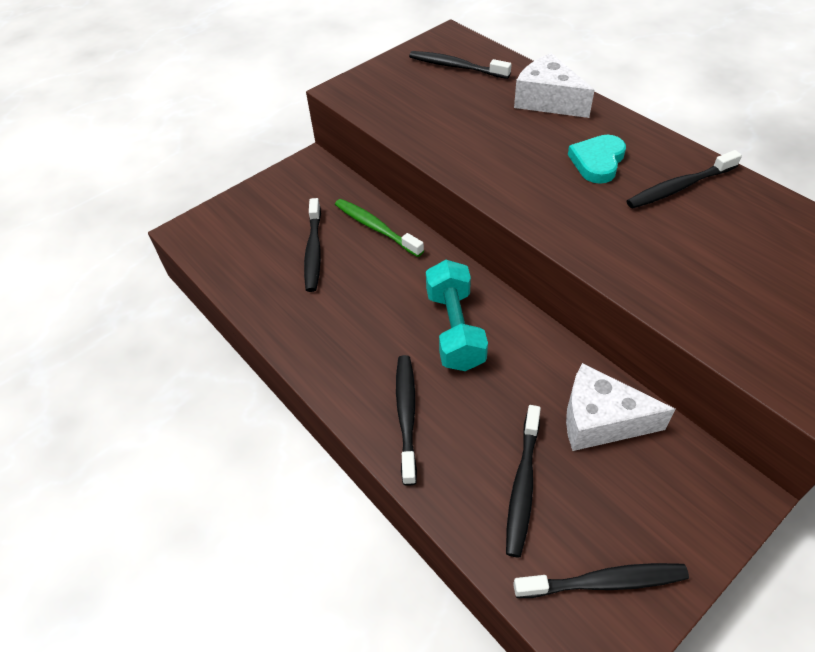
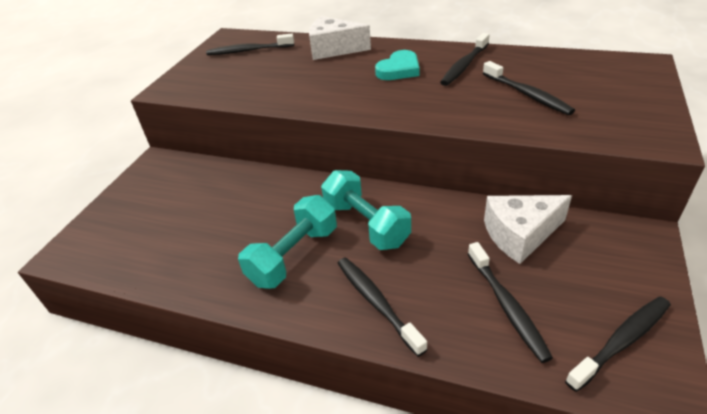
camera: 30 degrees left, 10 degrees down
(314, 250) = (203, 219): black toothbrush -> black toothbrush (527, 94)
(367, 329) = (294, 256): none -> turquoise dumbbell
(376, 228) = (247, 183): green toothbrush -> none
(597, 162) = (399, 70): turquoise heart -> turquoise heart turned 135 degrees counterclockwise

